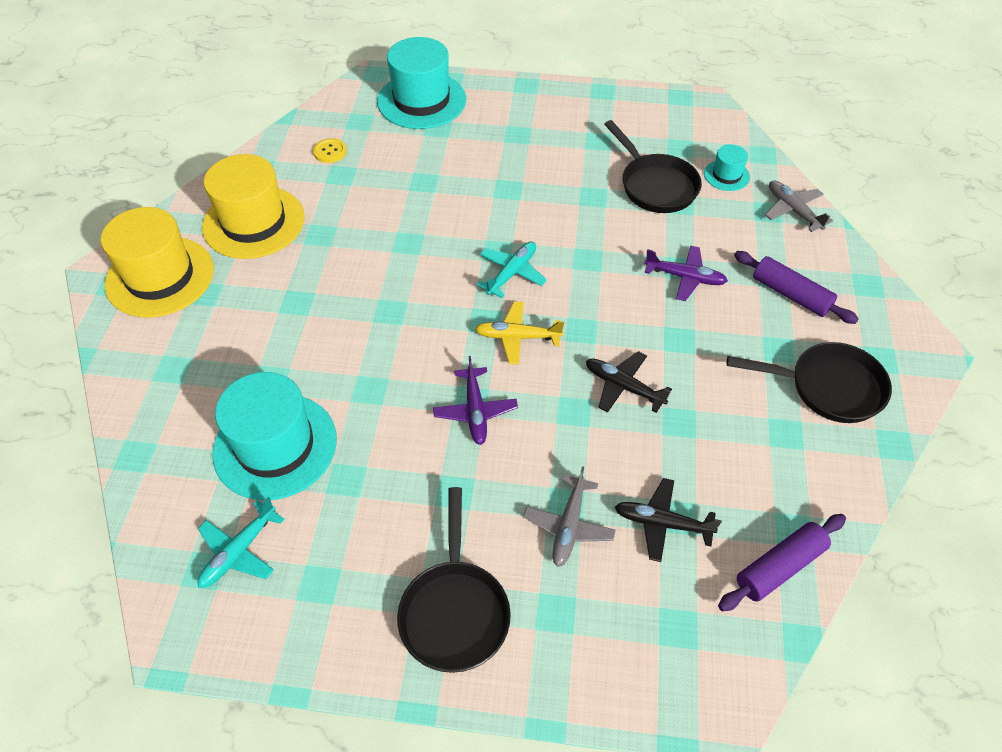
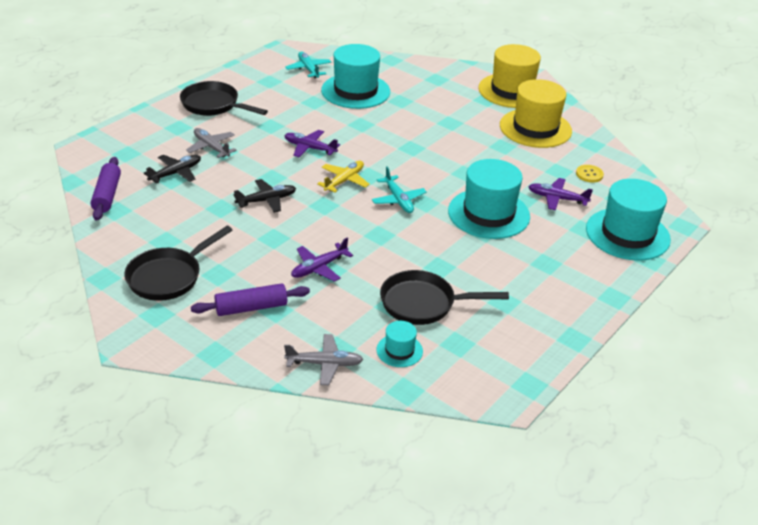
camera: 120 degrees right, 15 degrees down
(399, 159) = (557, 199): none -> purple plane
(472, 196) = (488, 214): none -> turquoise hat

